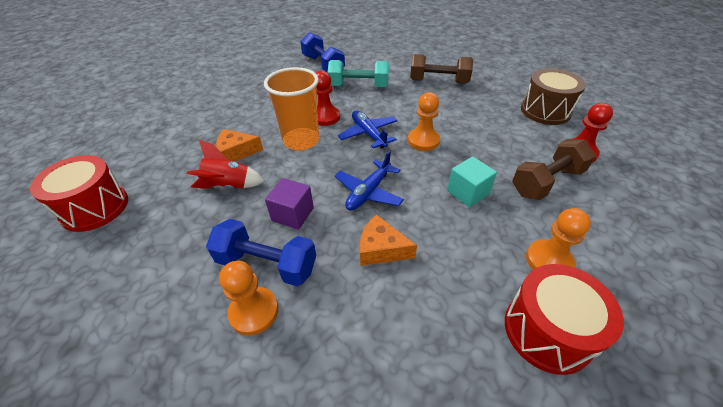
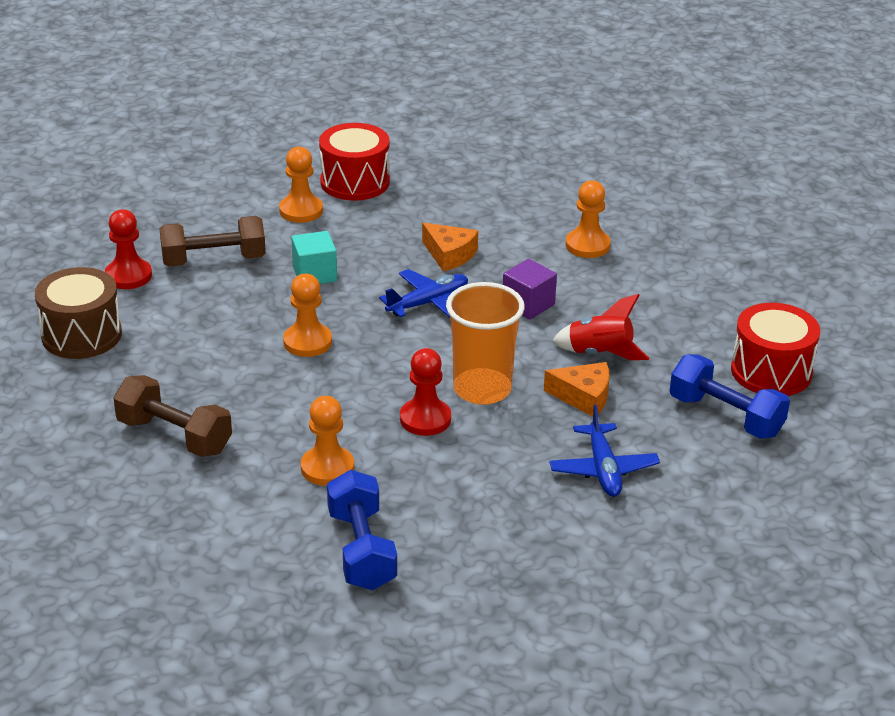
camera: 160 degrees left, 10 degrees down
(267, 264) = (568, 272): blue dumbbell -> blue dumbbell (725, 416)
(359, 86) = (327, 468): turquoise dumbbell -> orange pawn
(368, 134) = (377, 372): blue plane -> blue plane (603, 469)

